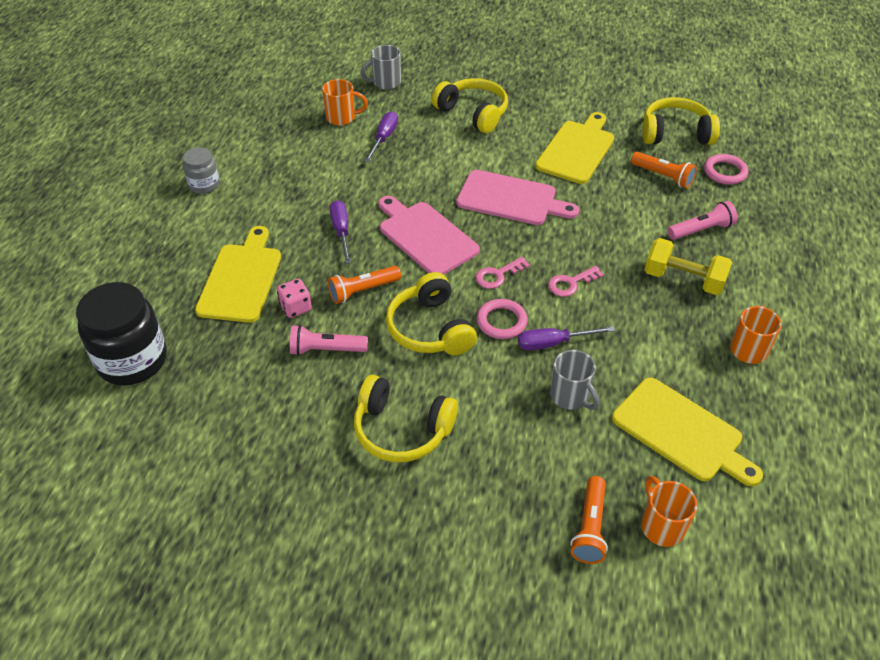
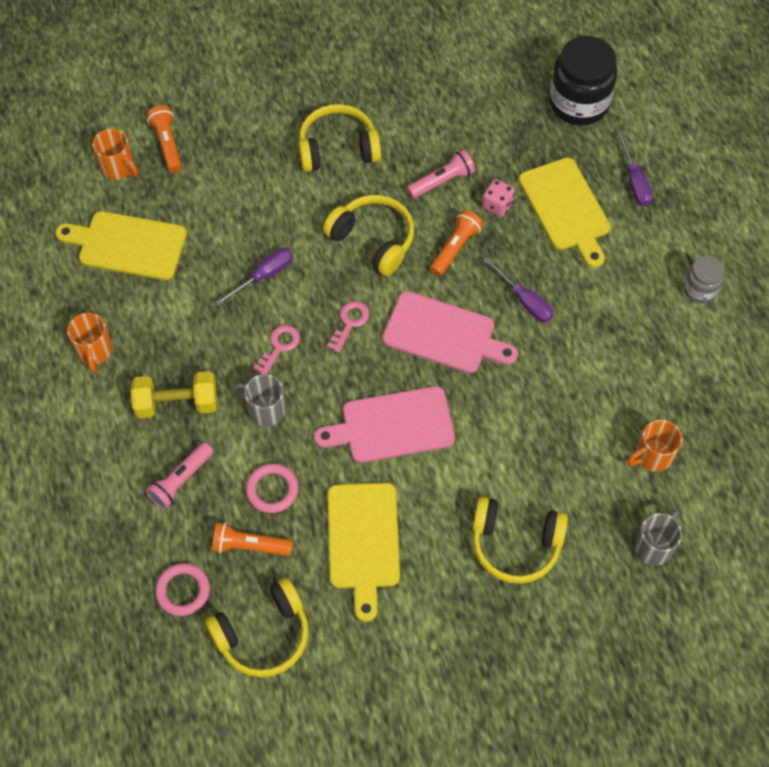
camera: 150 degrees right, 15 degrees up
(384, 138) = (582, 447): purple screwdriver -> purple screwdriver (634, 181)
(501, 321) = (318, 276): pink ring -> pink ring (272, 490)
(570, 396) = (226, 234): grey mug -> grey mug (265, 409)

